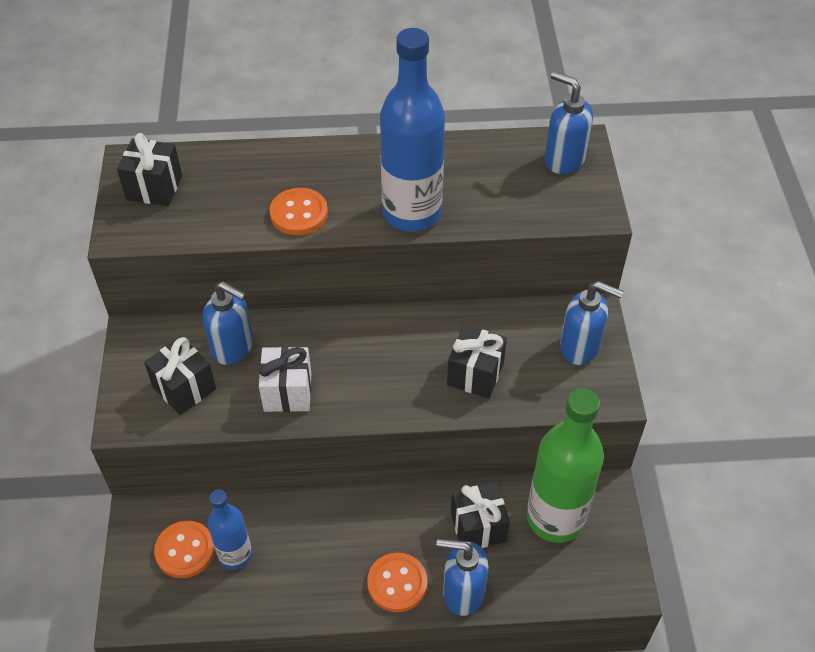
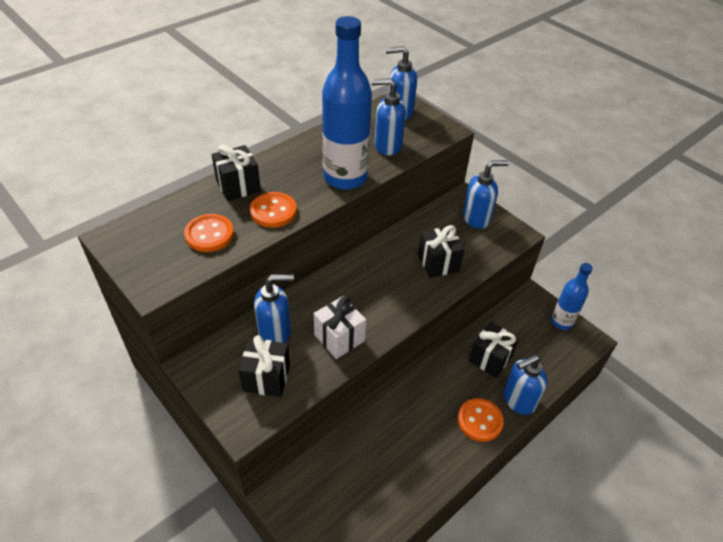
camera: 40 degrees left, 5 degrees down
(154, 188) = (149, 245): black gift -> black gift (238, 186)
(185, 550) = (333, 496): orange button -> orange button (209, 234)
(235, 555) = (369, 474): blue bottle -> blue bottle (561, 322)
(501, 198) = (387, 146): none -> blue soap dispenser
(555, 518) = (522, 327): green bottle -> none

